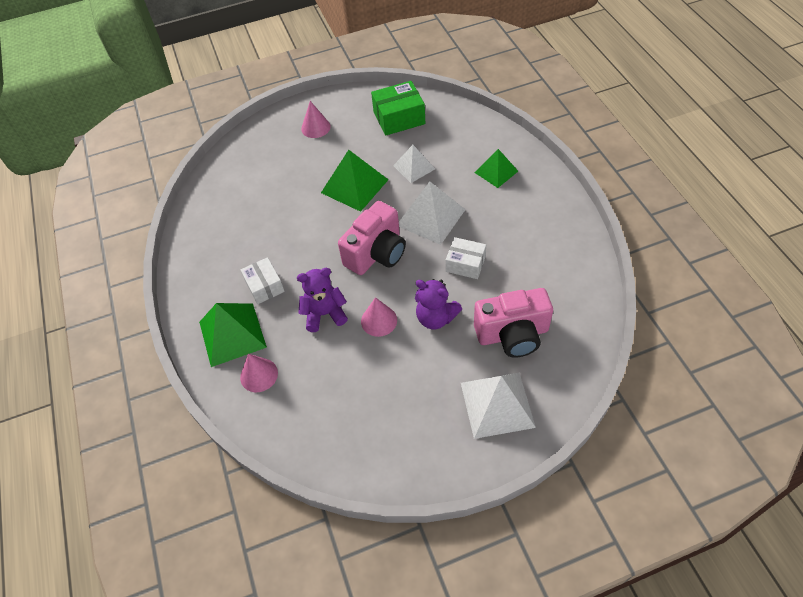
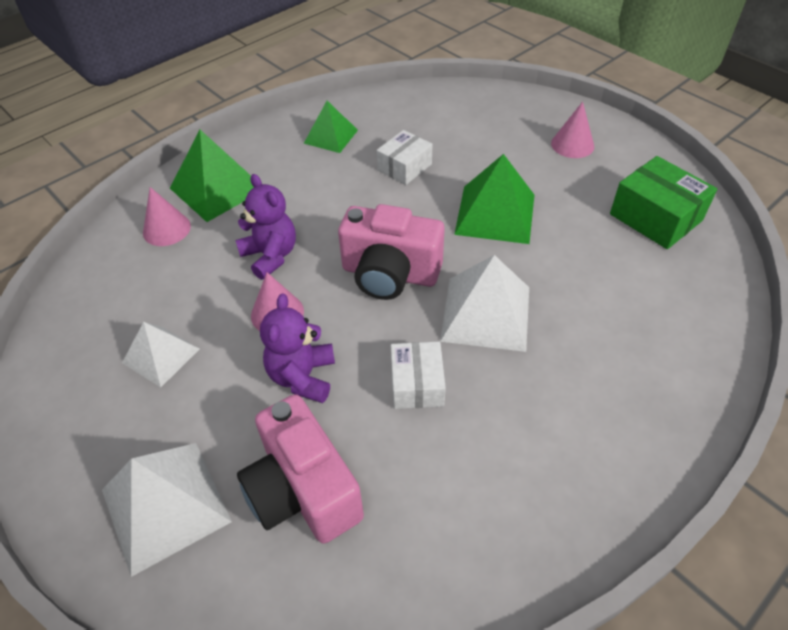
camera: 65 degrees right, 5 degrees down
(264, 286) = (294, 190): white box -> white box (404, 167)
(414, 167) = (571, 264): white pyramid -> white pyramid (161, 356)
(496, 171) = (632, 370): green pyramid -> green pyramid (331, 136)

